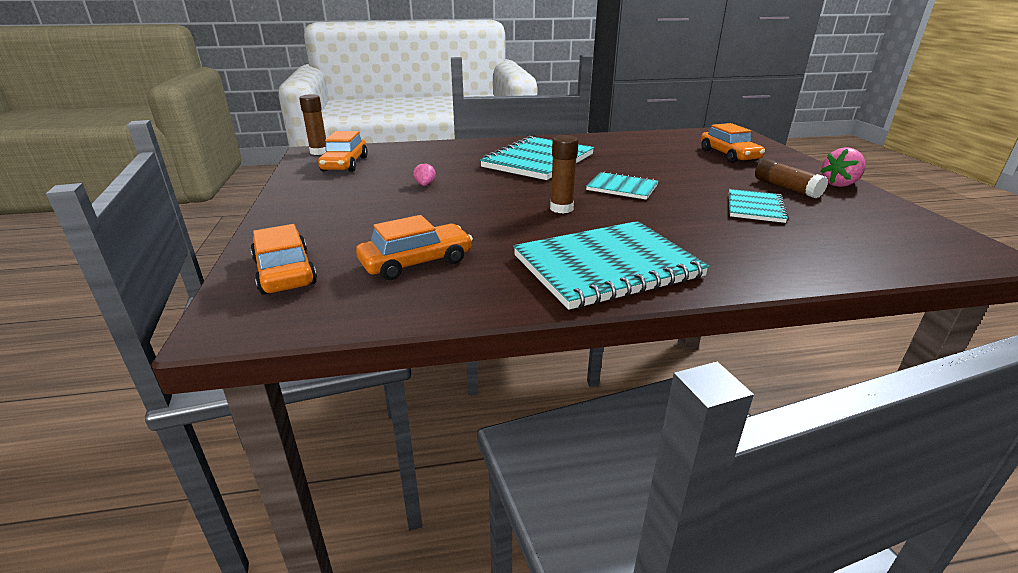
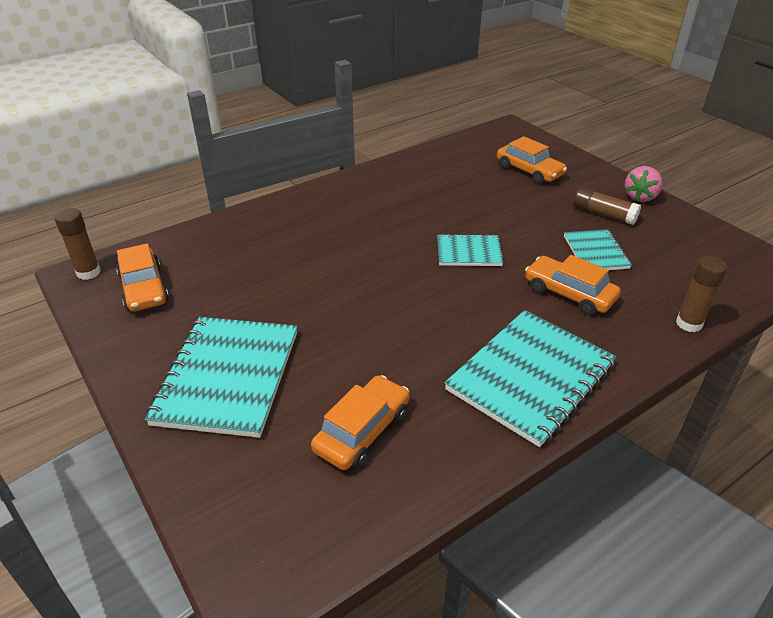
camera: 25 degrees left, 10 degrees up
(285, 272) = (243, 494): orange car -> orange car (569, 293)
(425, 185) = (271, 302): pink strawberry -> none
(538, 161) = (358, 226): turquoise notebook -> turquoise notebook (227, 377)
(561, 208) = (436, 303): brown glue stick -> brown glue stick (689, 323)

